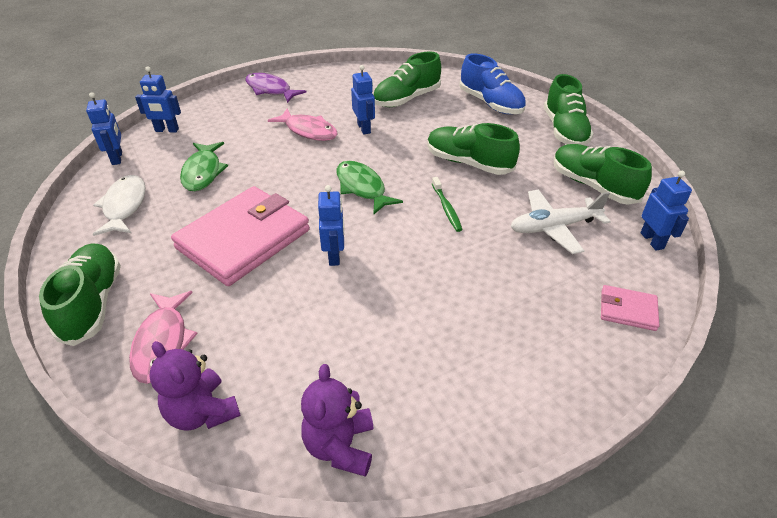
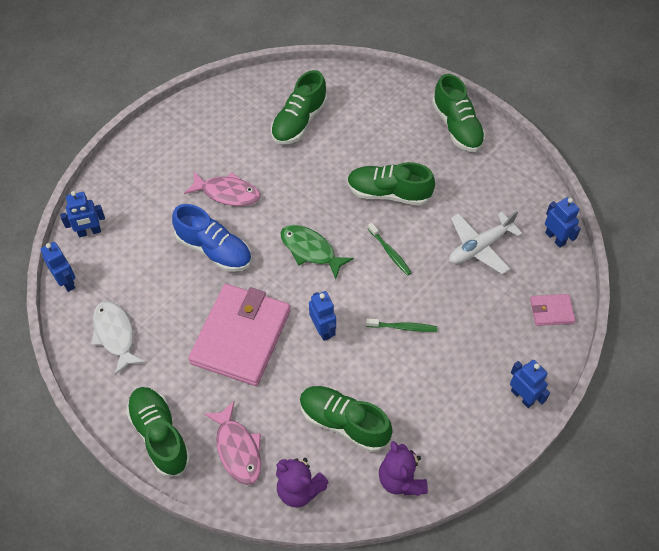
camera: 20 degrees left, 15 degrees up
(203, 172) = (160, 274): green fish -> none
(270, 90) = (157, 145): purple fish -> none
(364, 128) = (277, 175): blue robot -> blue robot (522, 396)
(428, 277) = (403, 327): none -> green toothbrush
(490, 104) = (380, 106): blue shoe -> blue shoe (214, 250)
(593, 186) = (498, 191): green shoe -> green shoe (344, 422)

